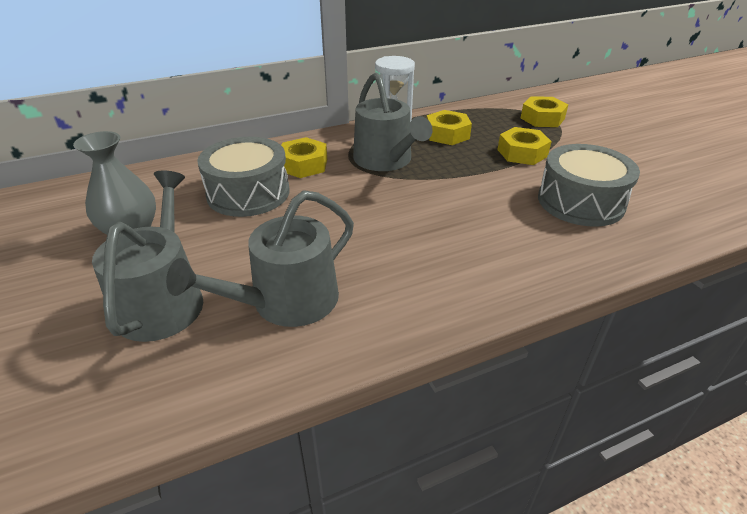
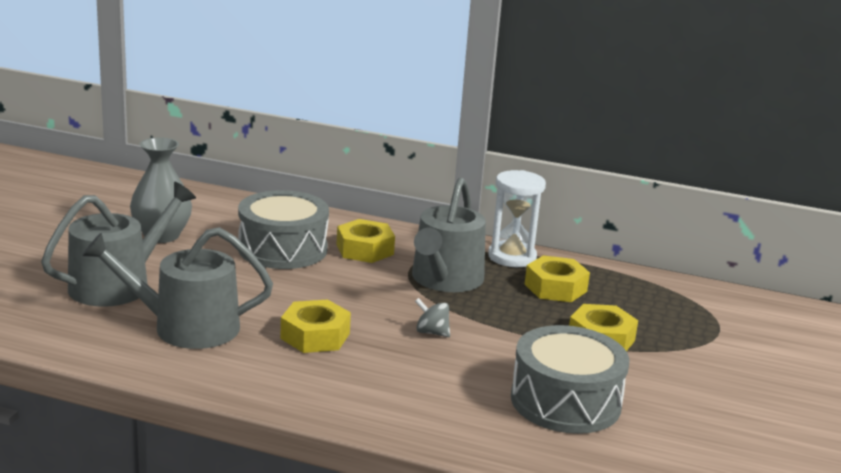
camera: 40 degrees right, 15 degrees down
(443, 200) = (431, 332): none -> grey spinning top
(542, 118) = (706, 324): yellow nut -> yellow nut (315, 336)

